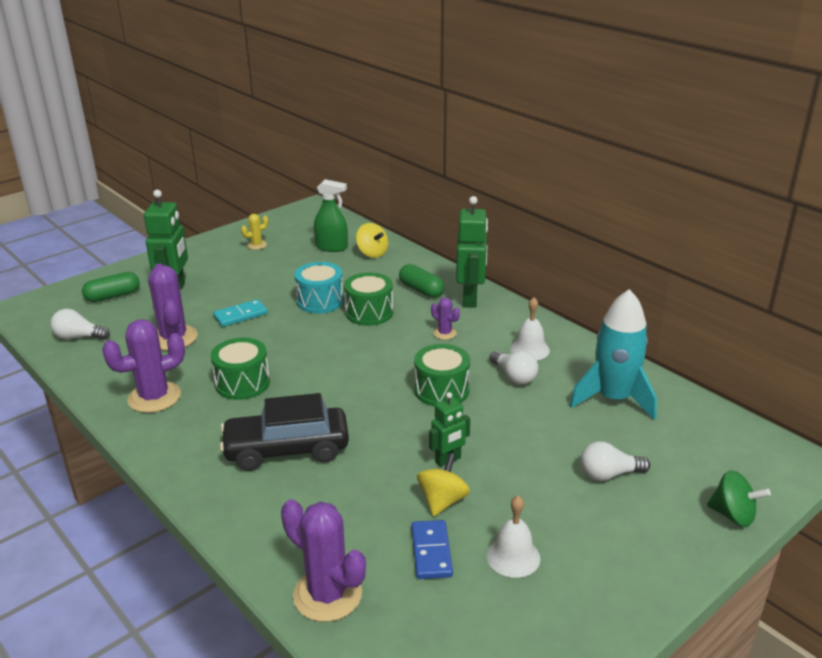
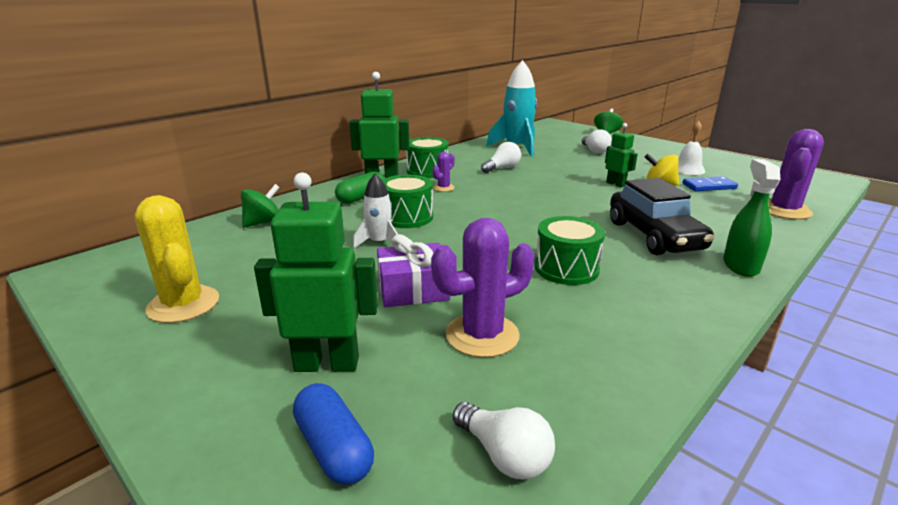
camera: 95 degrees left, 5 degrees down
(78, 337) = (504, 455): white light bulb -> white light bulb turned 45 degrees counterclockwise
(113, 296) = (334, 448): green capsule -> blue capsule
(154, 397) = (629, 323): purple cactus -> none
(240, 315) = (413, 289): turquoise domino -> purple gift
(257, 245) = (183, 304): yellow cactus -> yellow cactus, size x1.99
(320, 301) = (379, 242): turquoise drum -> white rocket
(332, 247) = (231, 246): green spray bottle -> green spray bottle (740, 265)
(372, 253) = (263, 222): yellow spinning top -> green spinning top
(441, 390) = (531, 187): green drum -> green drum (427, 171)
(529, 349) = (463, 164): white bell -> none

